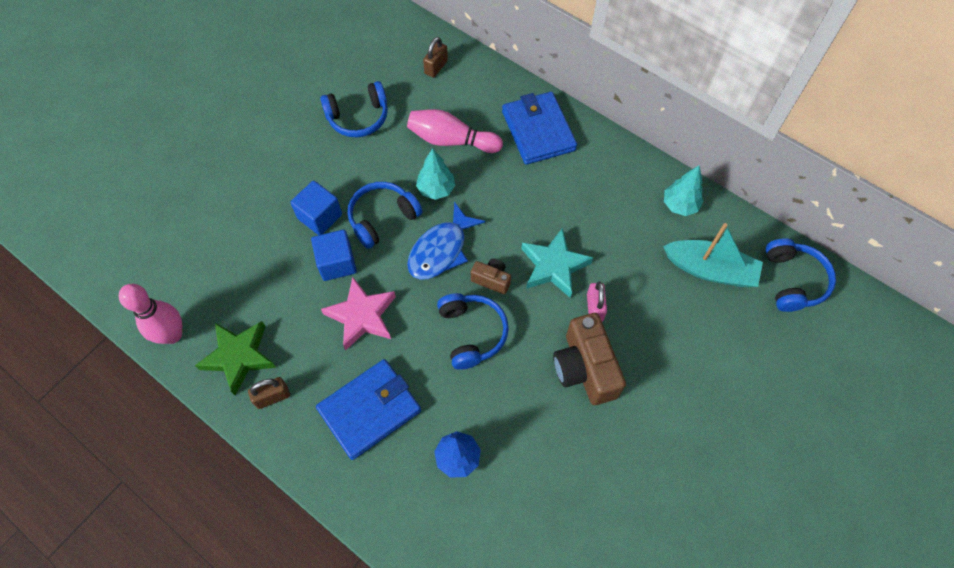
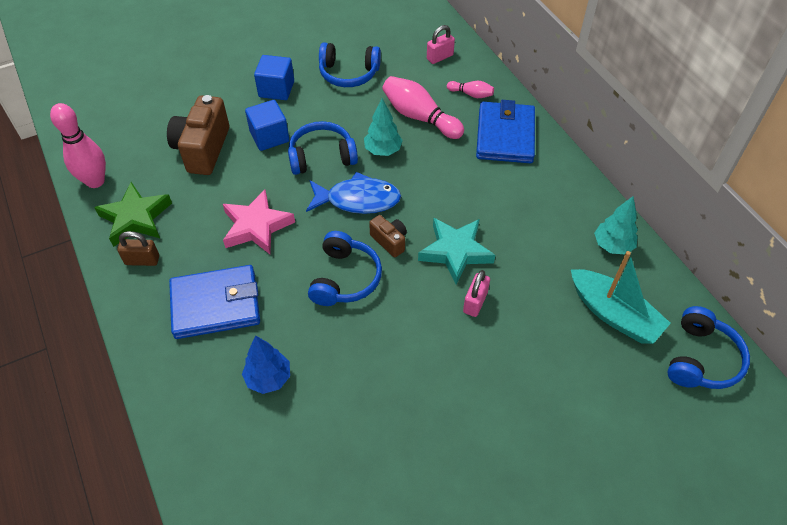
camera: 25 degrees right, 10 degrees down
(337, 263) = (261, 177): blue cube -> blue cube (276, 89)
(436, 67) = (439, 57): brown padlock -> pink padlock
(441, 250) = (358, 200): blue fish -> blue fish turned 150 degrees counterclockwise
(486, 98) = (471, 94): none -> pink bowling pin
(584, 368) = (434, 352): brown camera -> brown camera (203, 149)

